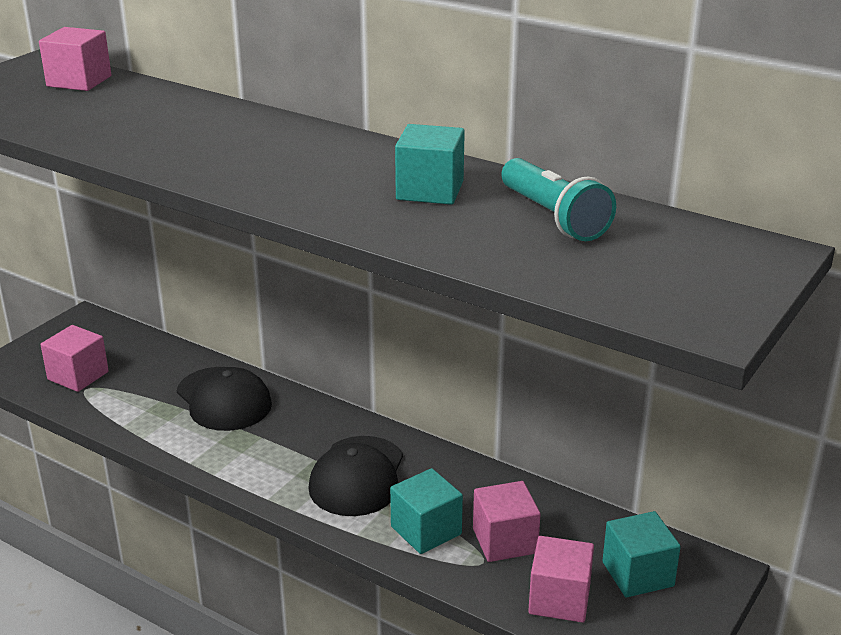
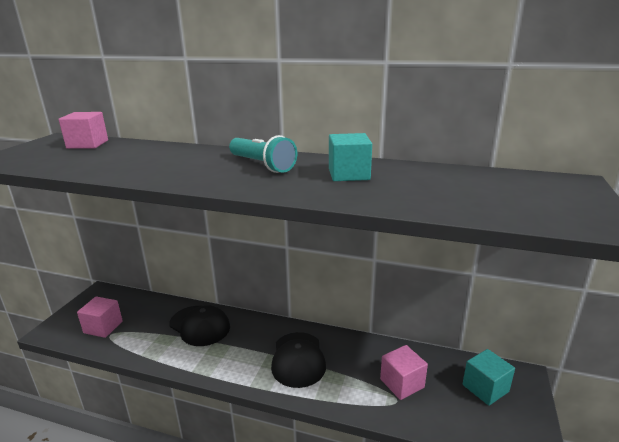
camera: 15 degrees left, 5 degrees down
(426, 530) = (354, 386): turquoise cube -> none
(554, 217) = (436, 179): turquoise flashlight -> turquoise flashlight (262, 165)
(559, 599) = (453, 416): pink cube -> none

